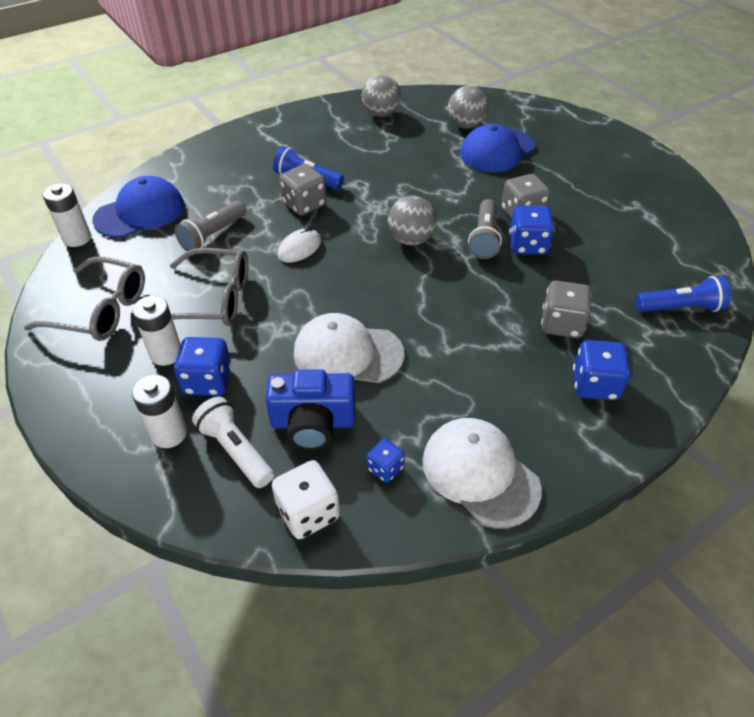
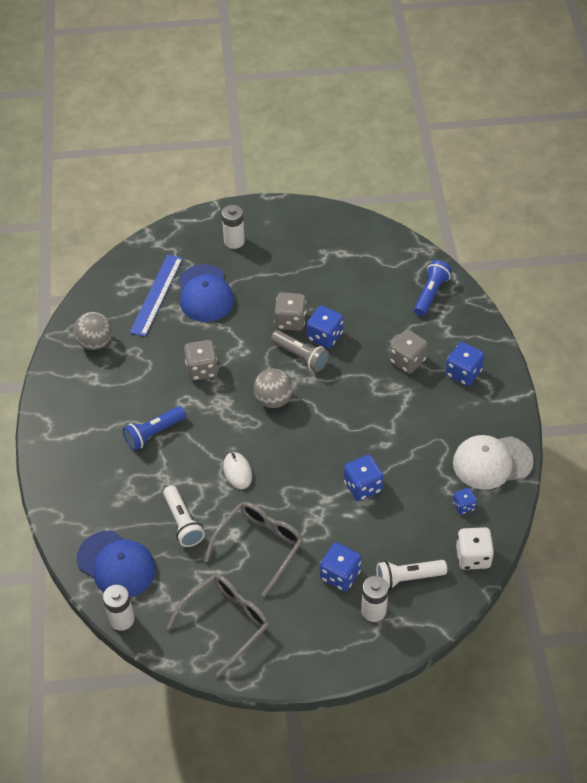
camera: 60 degrees left, 5 degrees up
(140, 212) = (116, 565): blue cap -> blue cap turned 135 degrees clockwise
(166, 354) = (299, 592): white battery -> white battery (234, 241)
(213, 235) = (183, 522): grey flashlight -> white flashlight
(304, 205) = (186, 448): grey dice -> grey dice (202, 369)
(313, 423) = (409, 529): blue camera -> none
(347, 353) = (363, 486): white cap -> blue dice
(466, 125) = (156, 295): grey ball -> blue ruler

